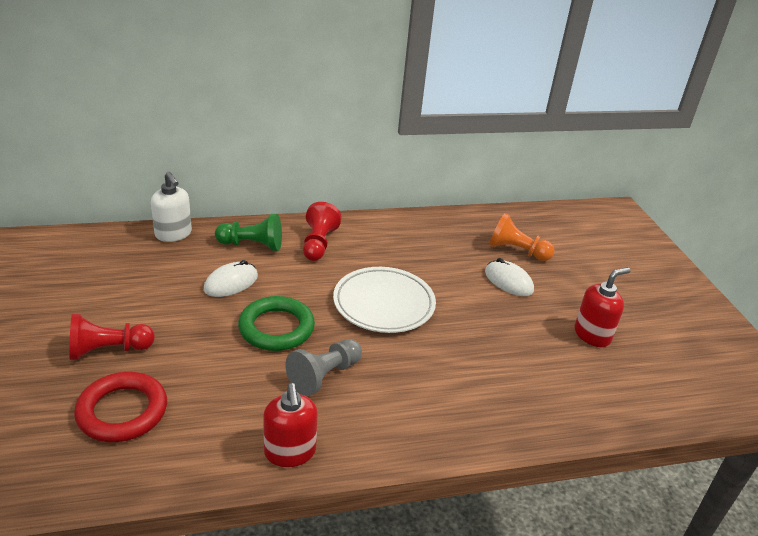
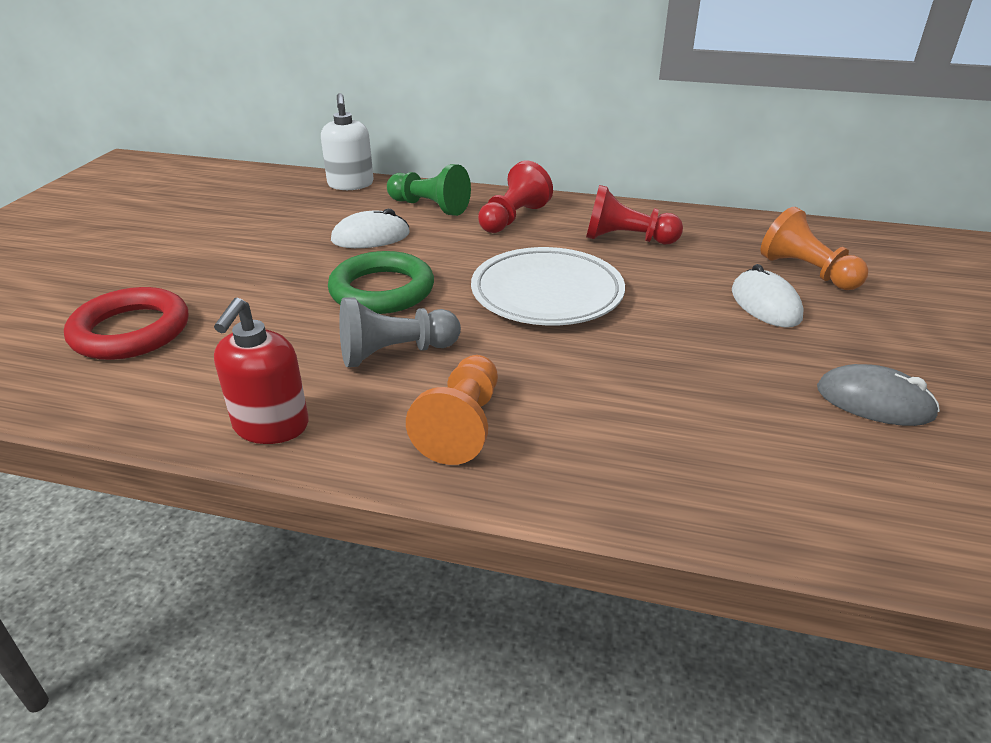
camera: 30 degrees right, 0 degrees up
(108, 350) = (178, 272): red pawn -> red pawn (626, 239)
(402, 415) = (462, 425): none -> orange pawn
(592, 335) = (874, 402): red soap dispenser -> grey mouse

